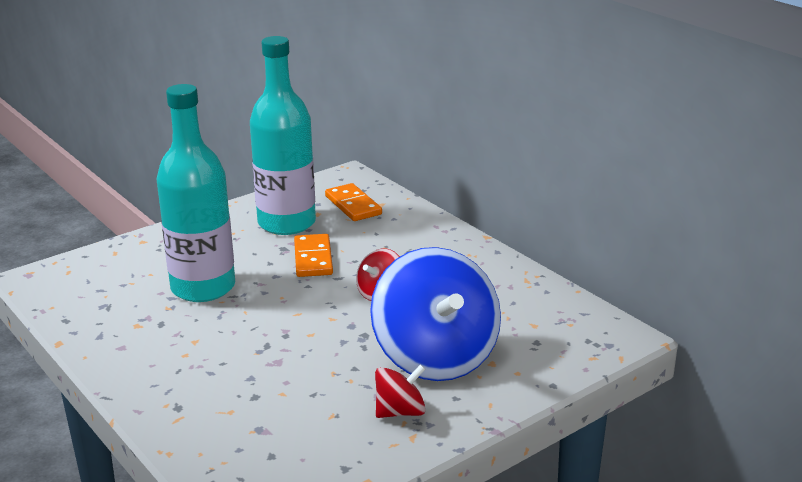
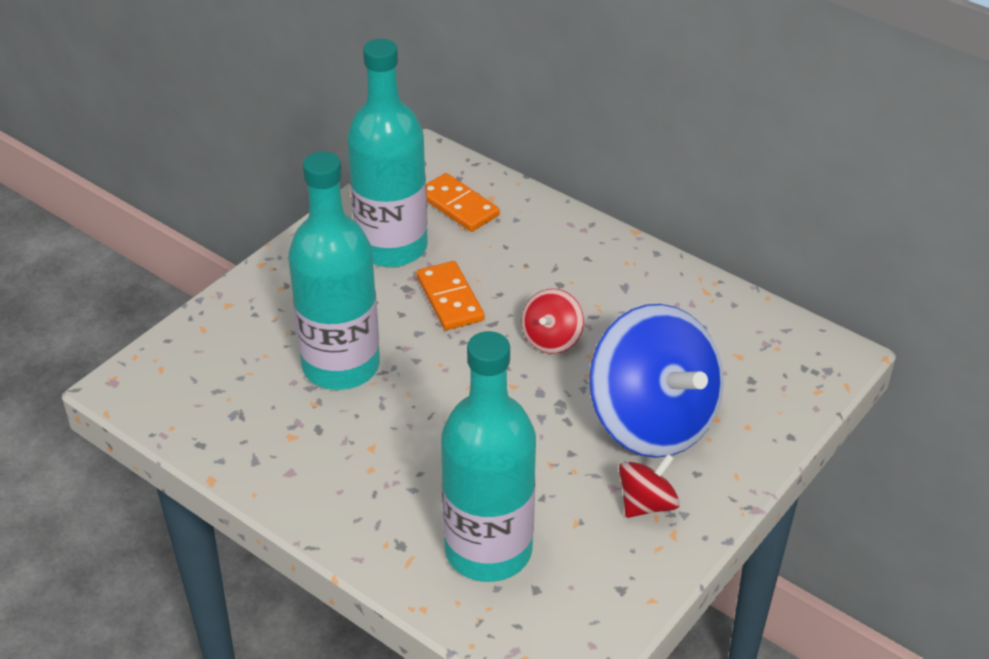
camera: 15 degrees left, 15 degrees up
(247, 422) = (488, 550): none -> turquoise bottle

